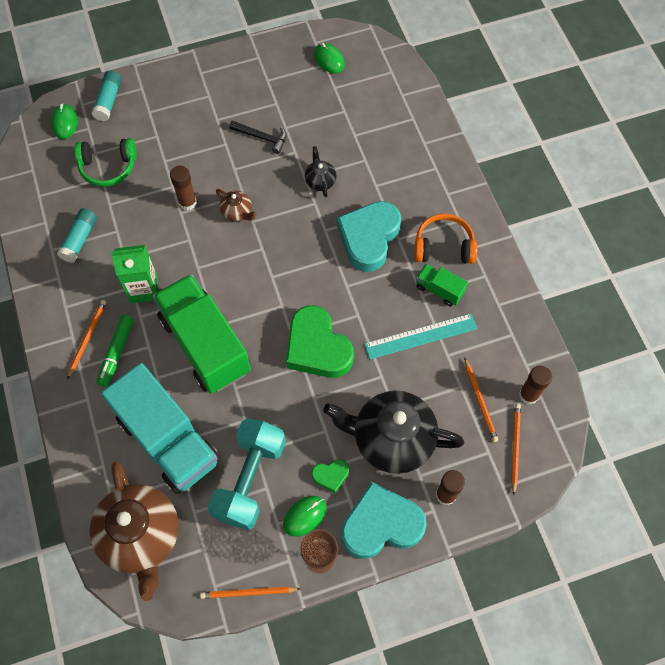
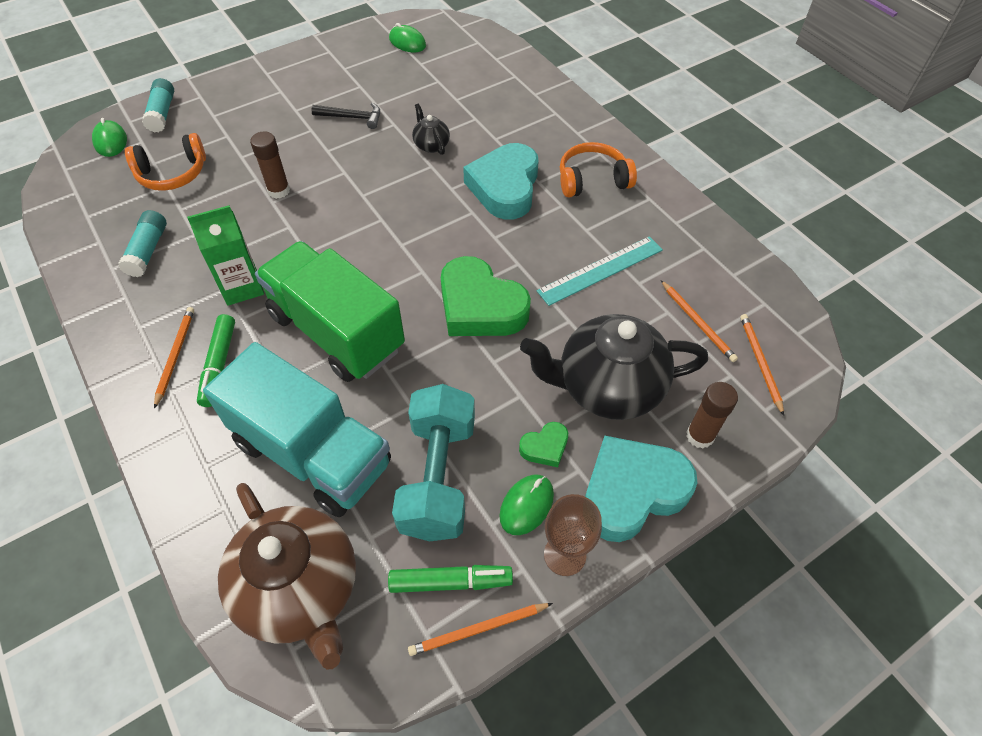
camera: 15 degrees left, 10 degrees down
(108, 167) = (172, 173): green headphones -> orange headphones
(237, 212) = (342, 190): brown teapot -> none
(239, 556) = (450, 582): none -> green marker
(439, 290) = (603, 221): green truck -> none
(528, 395) = (750, 304): brown glue stick -> none

